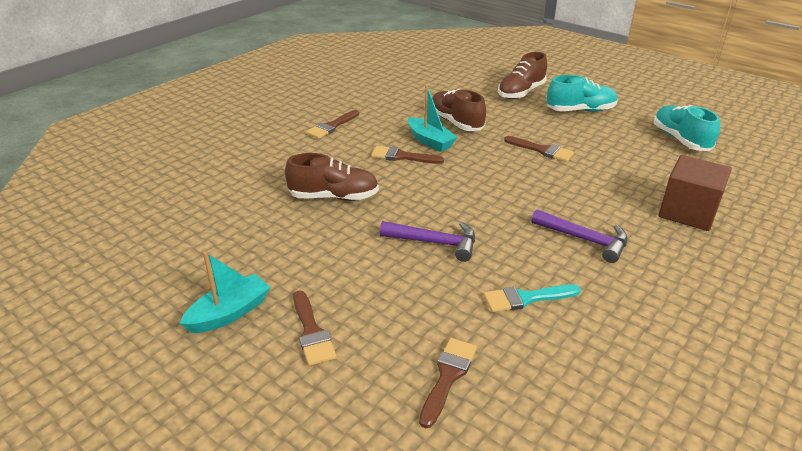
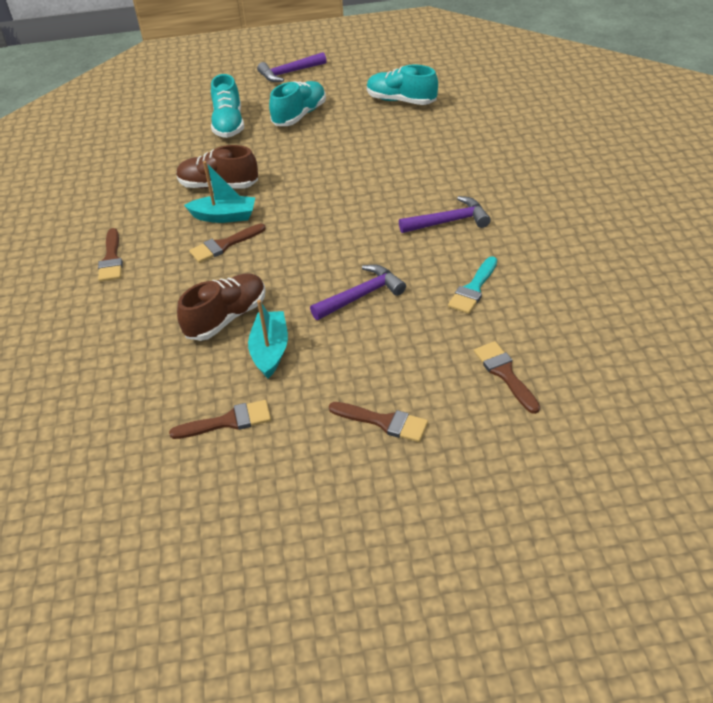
camera: 45 degrees left, 10 degrees up
(229, 313) = (305, 462): turquoise boat -> turquoise boat (270, 350)
(521, 92) = (229, 124): brown shoe -> turquoise shoe
(542, 150) = (322, 169): brown brush -> brown brush (228, 421)
(615, 83) = (289, 73): none -> purple hammer
(688, 212) = (478, 158): brown cube -> none

